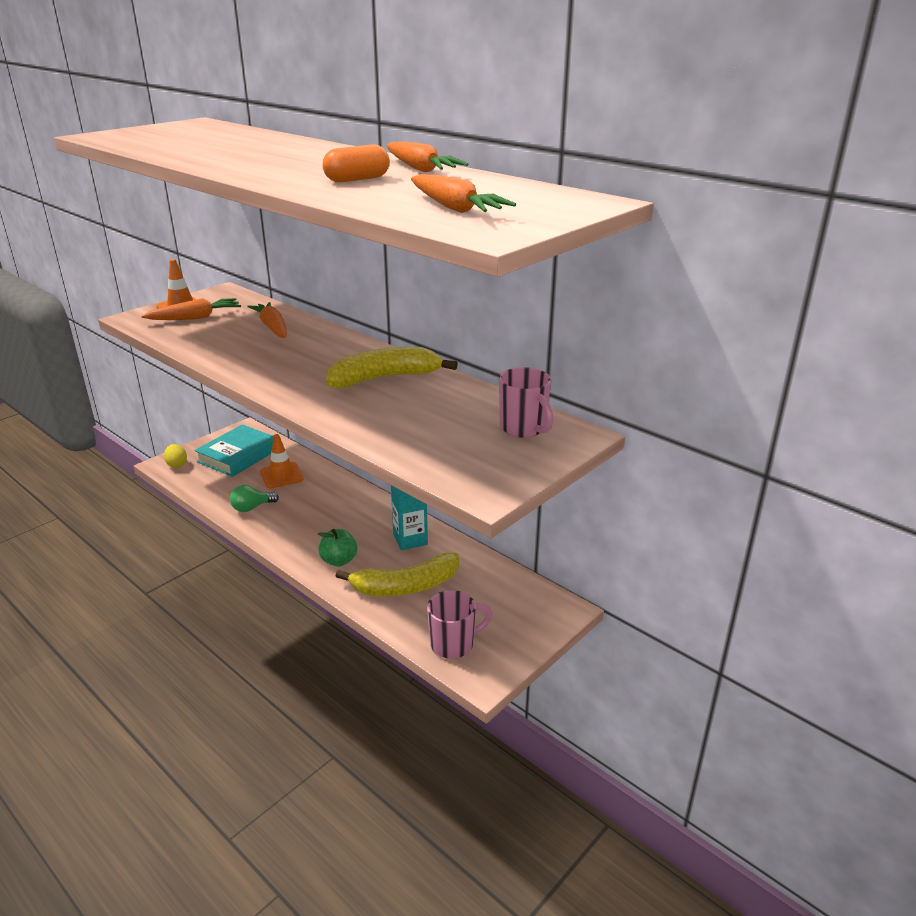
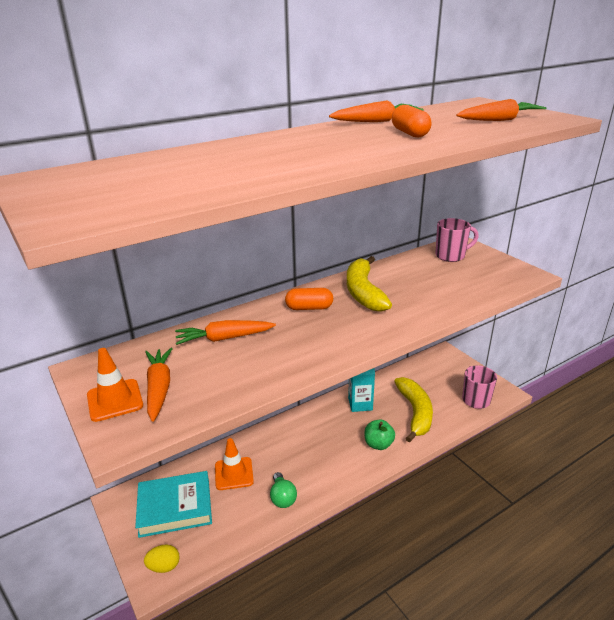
camera: 75 degrees left, 0 degrees up
(238, 455) = (175, 507): turquoise book -> turquoise book turned 60 degrees counterclockwise
(339, 354) = (309, 308): none -> orange capsule

